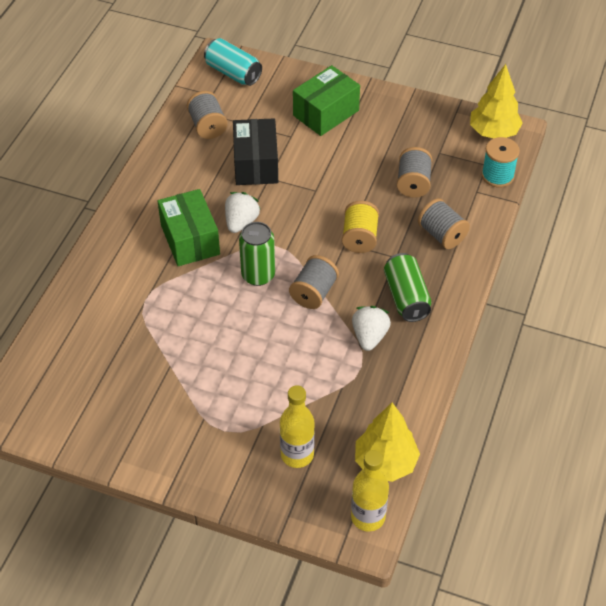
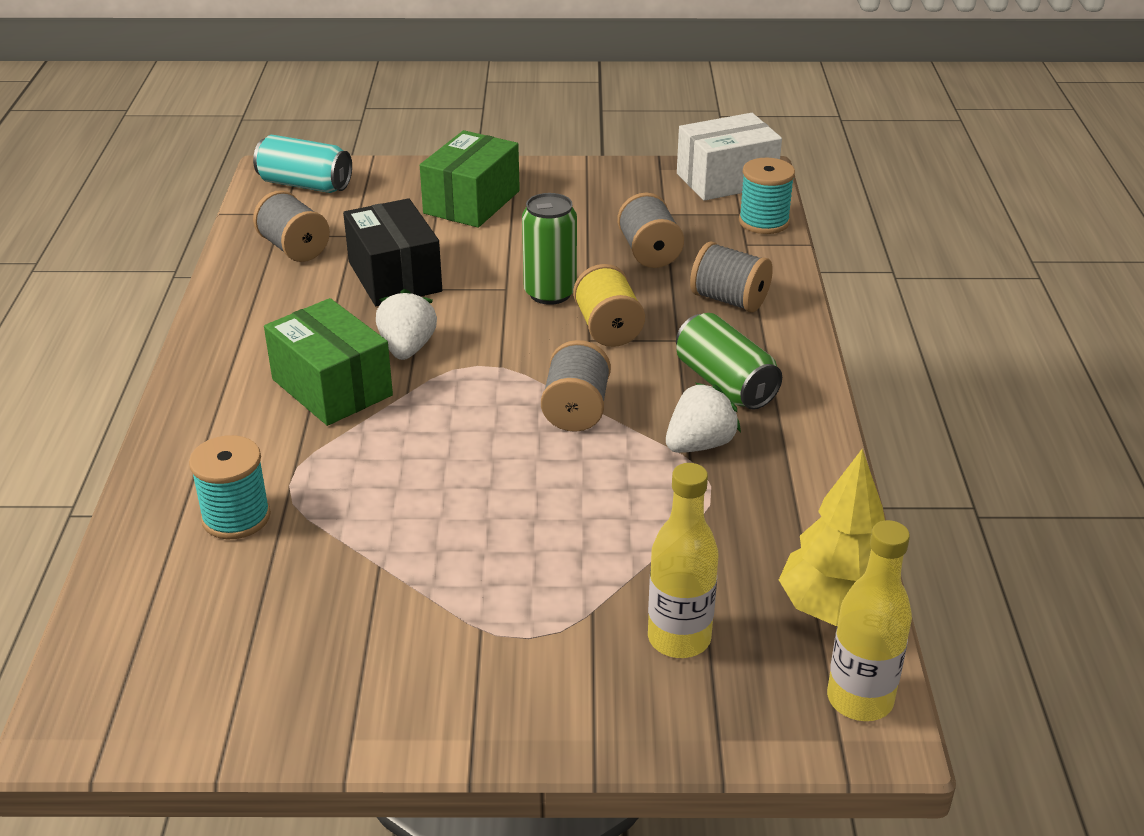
camera: 20 degrees left, 15 degrees down
(111, 314) = (236, 517): none -> turquoise spool
(258, 275) = (471, 407): green can -> green can (550, 293)
(369, 336) = (699, 445): white strawberry -> white strawberry turned 60 degrees clockwise
(493, 132) = (726, 179): yellow tree -> white box

